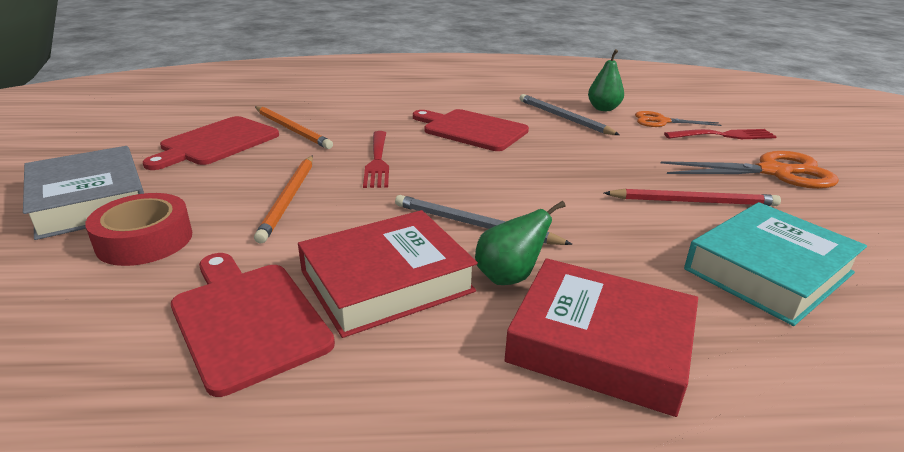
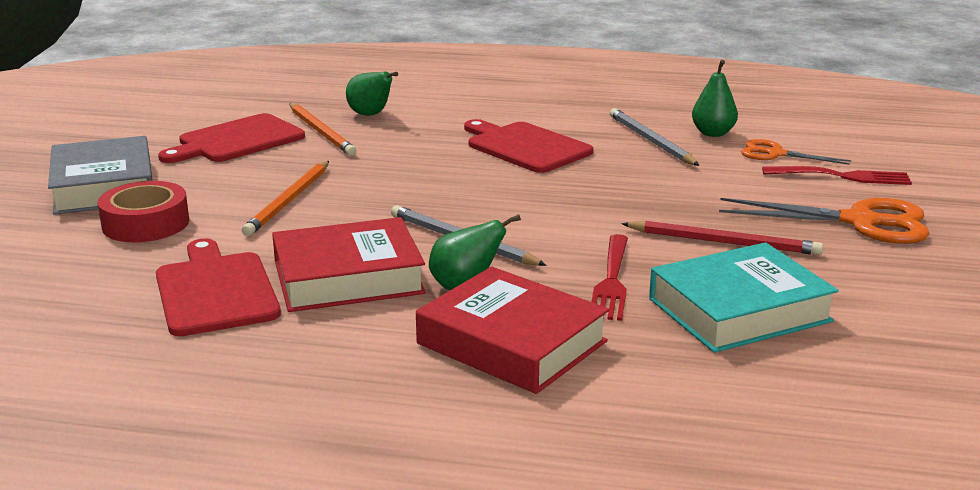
camera: 15 degrees right, 5 degrees down
(328, 111) = (371, 115): none -> green pear
(377, 161) = (397, 172): red fork -> red fork (611, 281)

